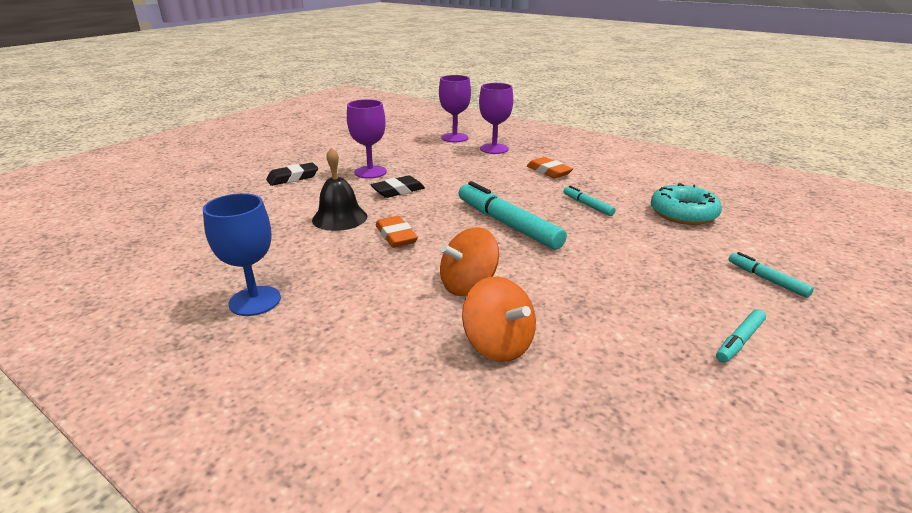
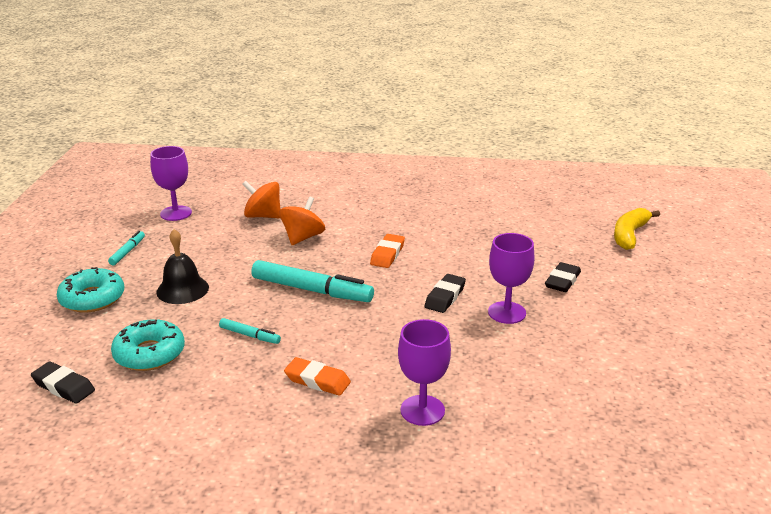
camera: 150 degrees right, 0 degrees up
(160, 192) = (629, 235): none -> yellow banana
(255, 301) = (413, 199): blue goblet -> none
(339, 218) = (450, 256): black bell -> black bell (182, 289)
(396, 236) = (387, 254): orange eraser -> orange eraser turned 75 degrees clockwise
(454, 138) = (504, 421): purple goblet -> purple goblet (176, 213)
(757, 209) = (64, 386): none -> black eraser
(766, 279) = (92, 298): turquoise marker -> turquoise donut

